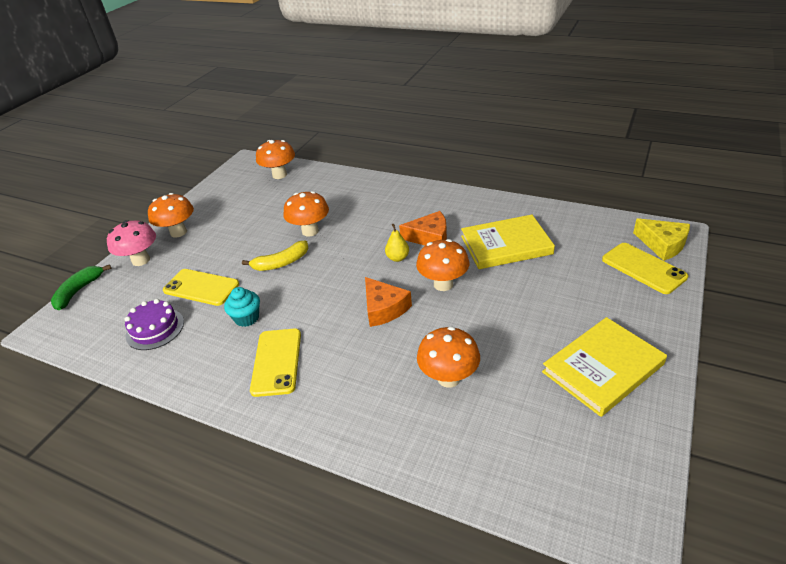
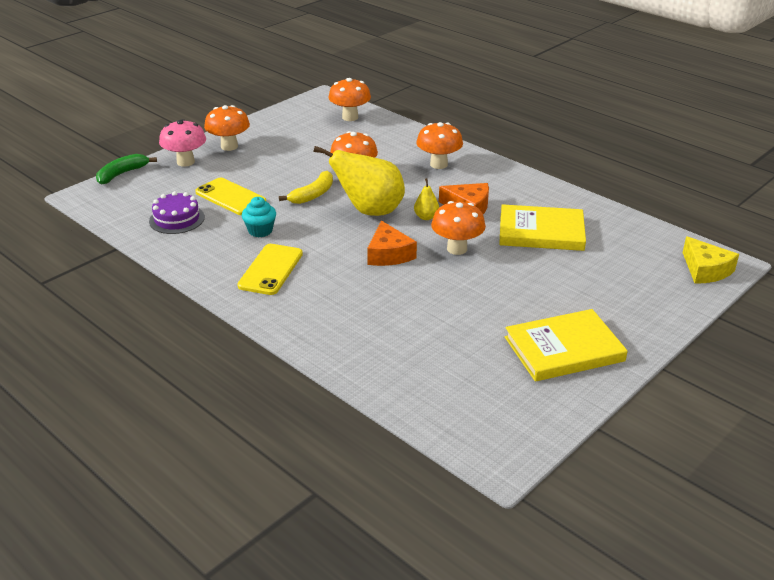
camera: 15 degrees right, 5 degrees down
(281, 263) = (313, 195): yellow banana -> yellow banana turned 45 degrees counterclockwise
(343, 266) = (369, 211): none -> yellow pear
(448, 378) = (416, 320): orange mushroom -> orange mushroom (438, 164)
(643, 268) = (668, 284): yellow phone -> none

